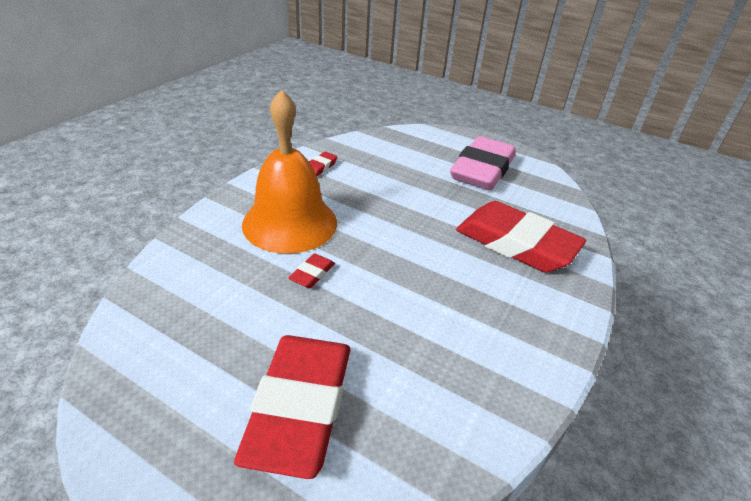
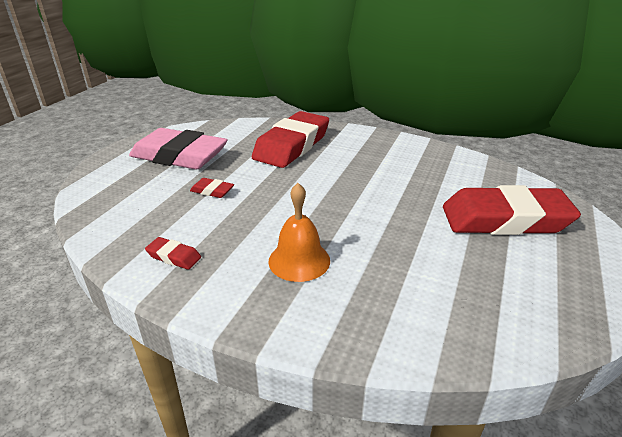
camera: 95 degrees left, 5 degrees down
(290, 223) = (299, 260): orange bell -> orange bell, size x0.57
(312, 274) = (373, 233): red eraser -> red eraser (212, 191)

